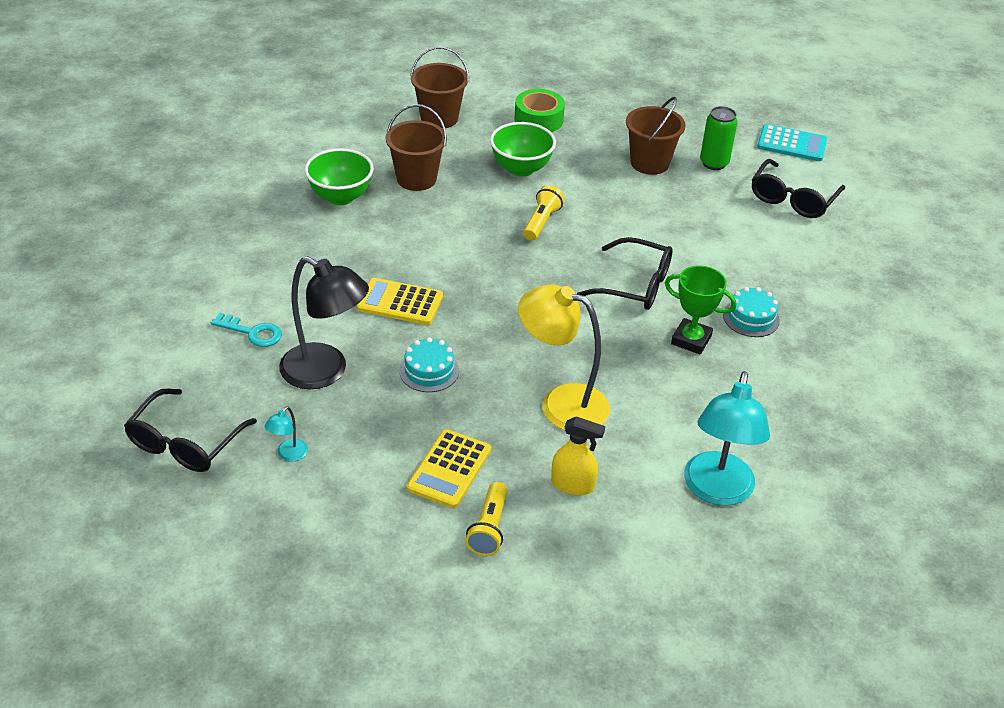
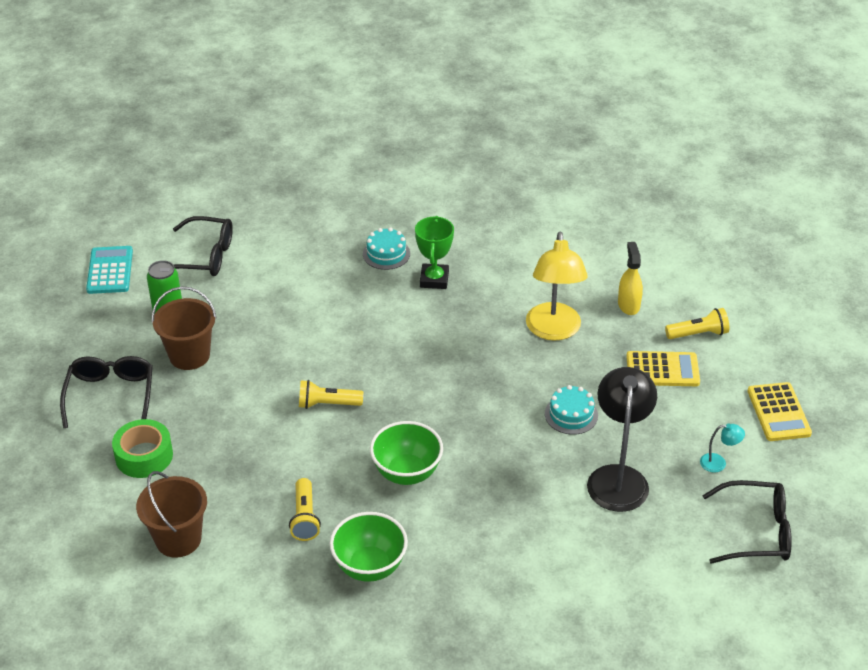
camera: 110 degrees left, 0 degrees up
(252, 332) = (606, 547): turquoise key -> none
(400, 302) = (501, 462): yellow calculator -> yellow calculator (779, 412)
(416, 179) = (305, 517): brown bucket -> yellow flashlight
(521, 169) = (245, 443): green bowl -> green bowl (407, 473)
(635, 285) = (384, 323): black glasses -> black glasses (111, 395)
(716, 491) = (582, 239): turquoise lamp -> none

